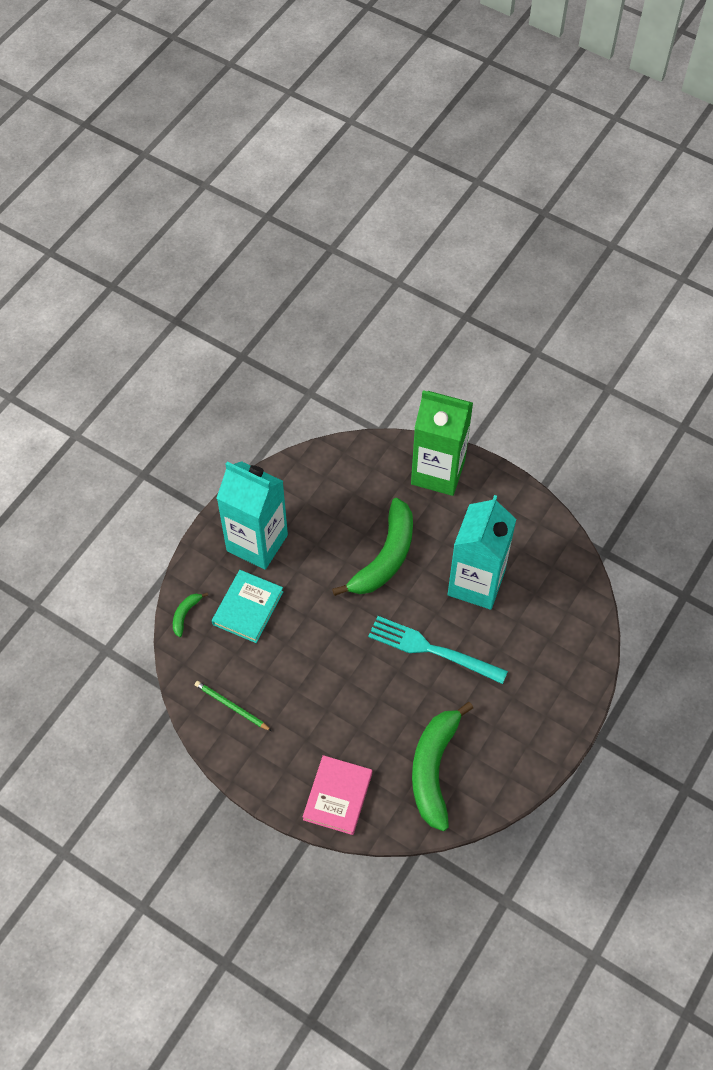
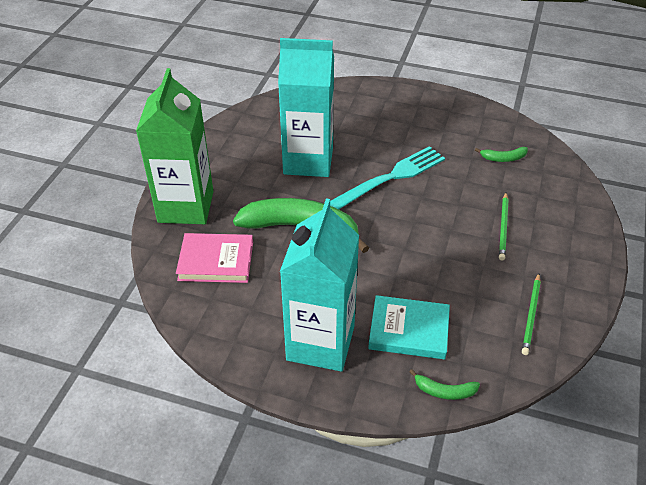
camera: 105 degrees left, 15 degrees down
(336, 727) = (503, 227): none -> green pencil
(337, 796) = (568, 213): pink book -> pink book (216, 261)
(432, 649) = (390, 178): turquoise fork -> turquoise fork turned 135 degrees counterclockwise
(433, 769) = (503, 158): green banana -> green banana, size x0.43

